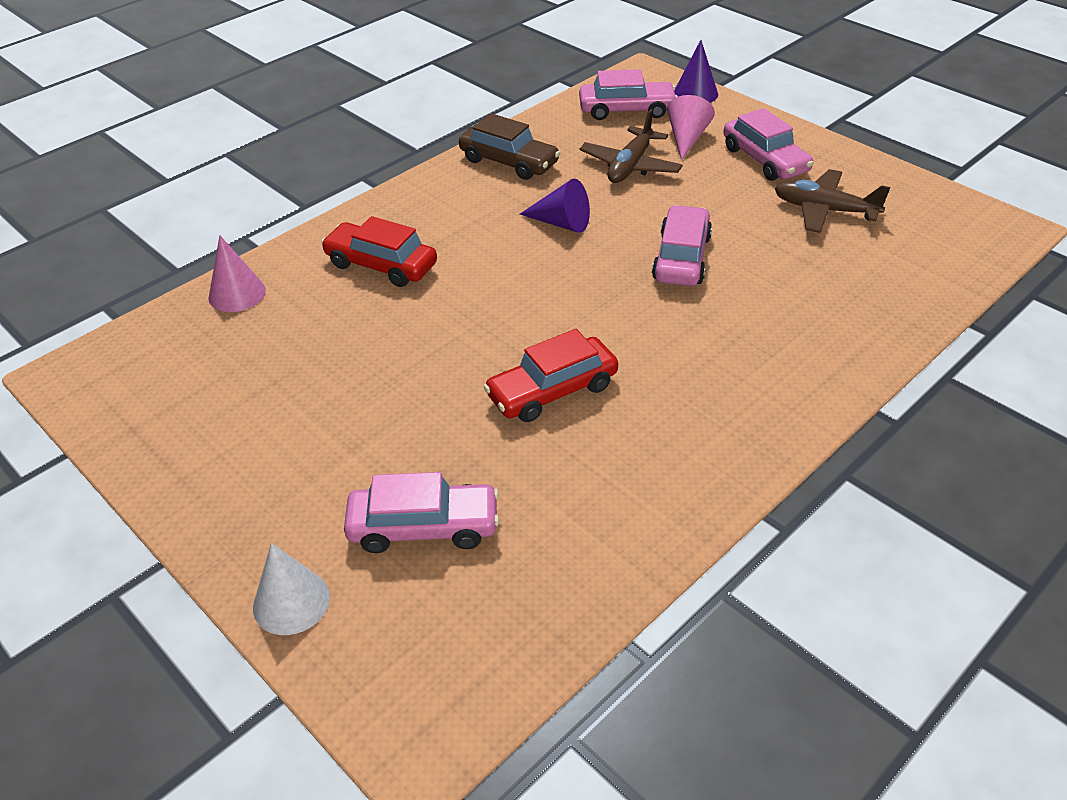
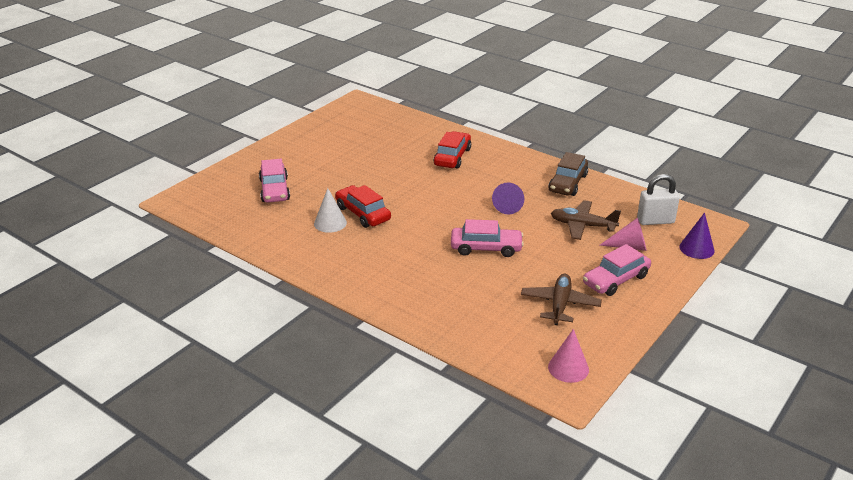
camera: 80 degrees right, 10 degrees down
(237, 294) = (420, 125): pink cone -> pink cone (568, 368)
(291, 602) = (238, 167): white cone -> white cone (330, 223)
(626, 110) = (655, 221): pink car -> white padlock

